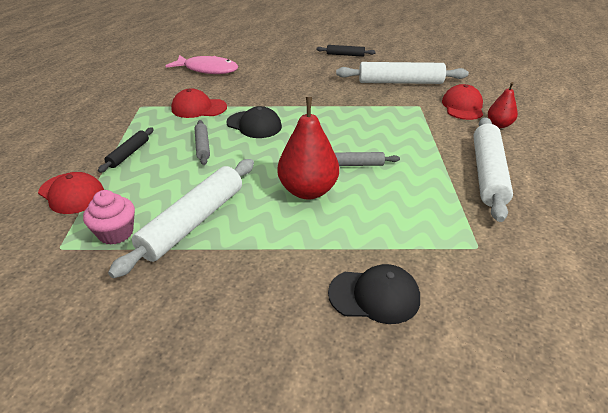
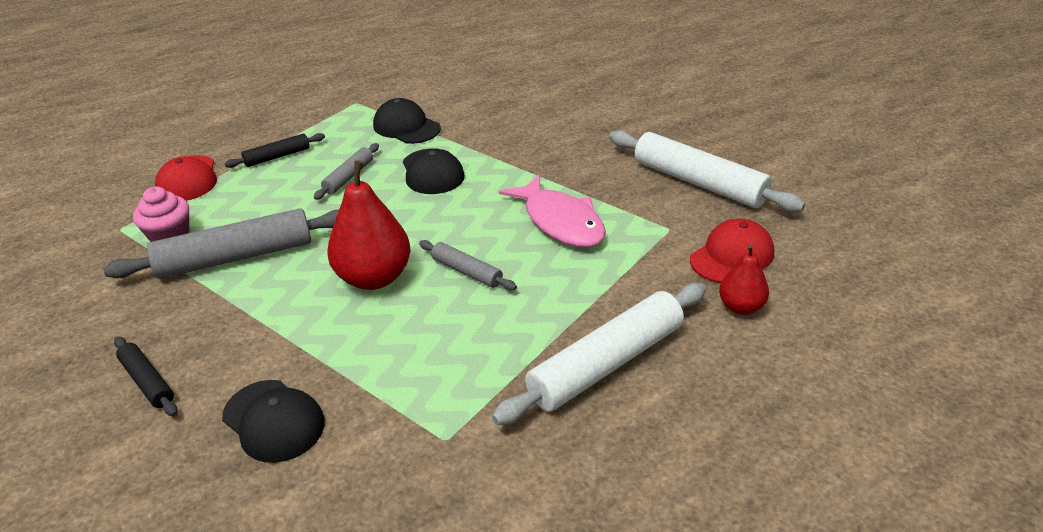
camera: 40 degrees right, 0 degrees up
(193, 222) = (235, 257): white rolling pin -> grey rolling pin
(198, 108) = (406, 127): red cap -> black cap
(207, 69) = (482, 77): pink fish -> pink fish (560, 222)
(345, 55) = (685, 111): black rolling pin -> black rolling pin (148, 382)

